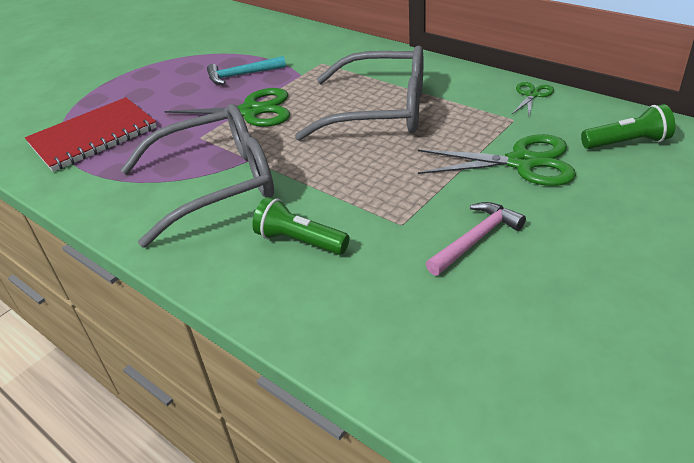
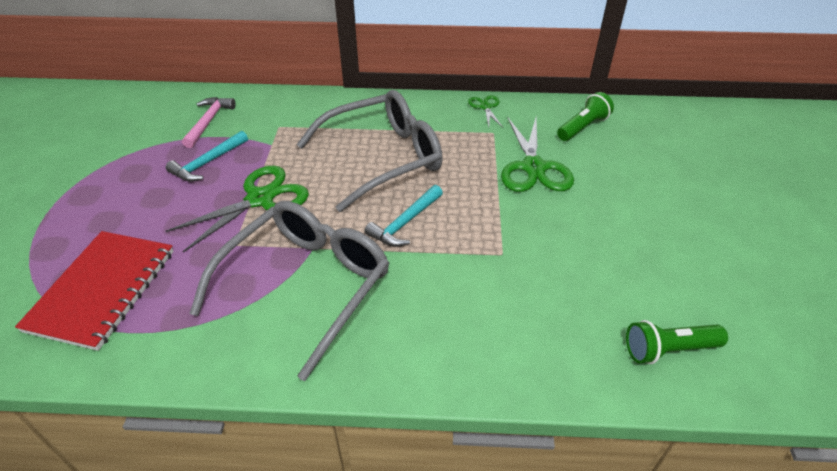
camera: 40 degrees left, 5 degrees up
(300, 241) = (440, 305): green flashlight -> green flashlight (668, 350)
(342, 167) = (405, 223): none -> turquoise hammer
(476, 239) = (564, 243): pink hammer -> pink hammer (208, 122)
(522, 162) = (533, 167): green scissors -> green scissors turned 120 degrees clockwise

